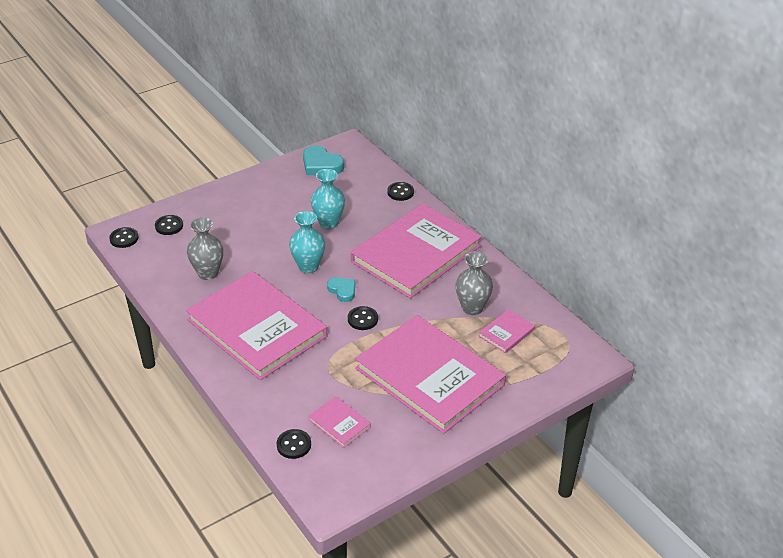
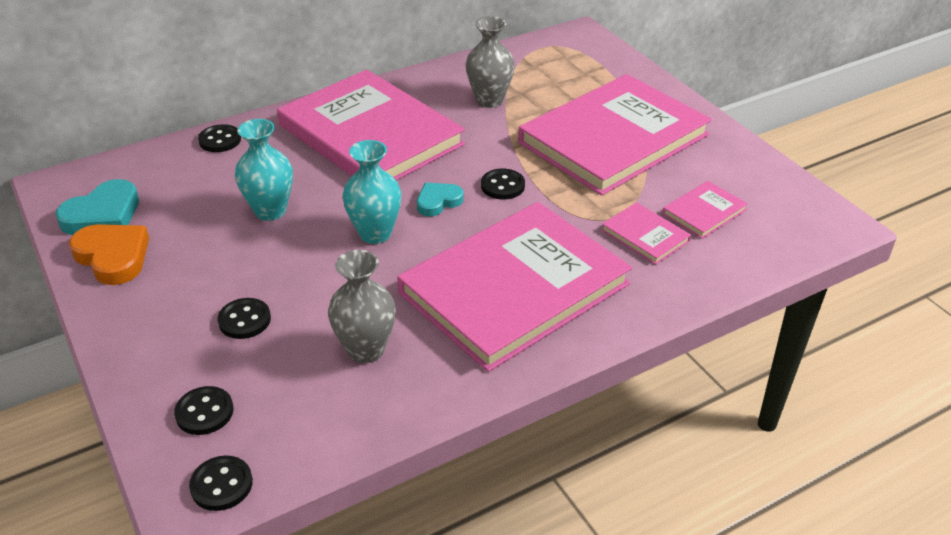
camera: 85 degrees left, 0 degrees up
(285, 176) = (113, 257): none -> orange heart
(294, 445) = (750, 252): black button -> black button (244, 320)
(506, 333) = (536, 81): pink book -> pink book (645, 235)

